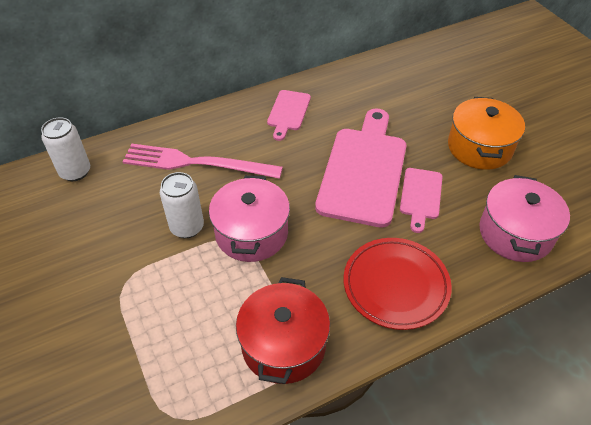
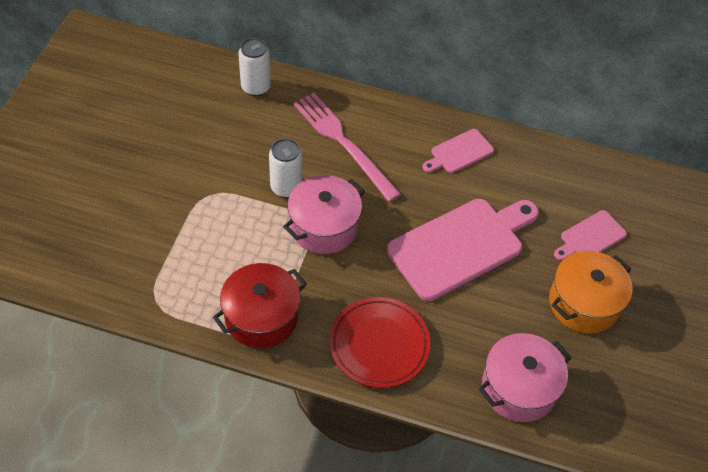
camera: 40 degrees right, 5 degrees up
(420, 196) = (480, 300): pink cutting board -> pink cutting board (590, 237)

